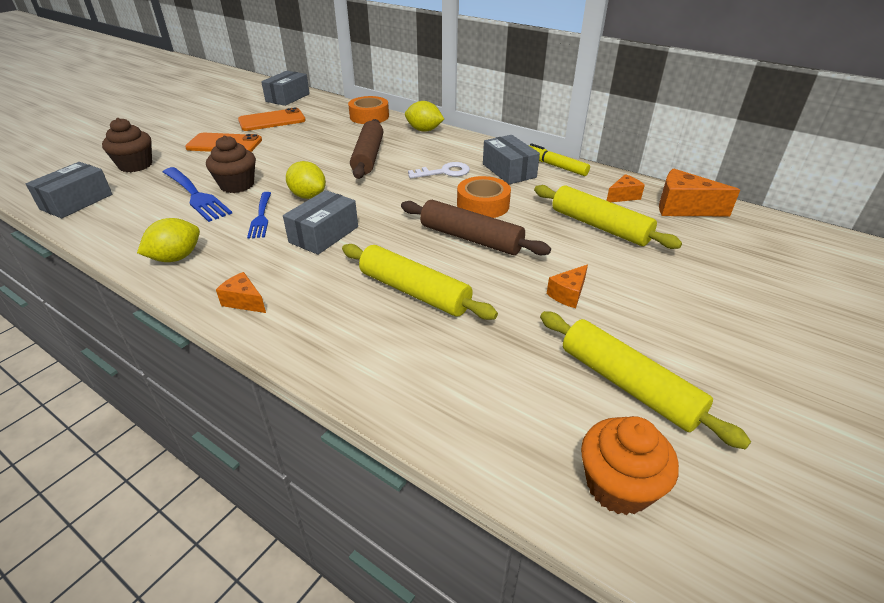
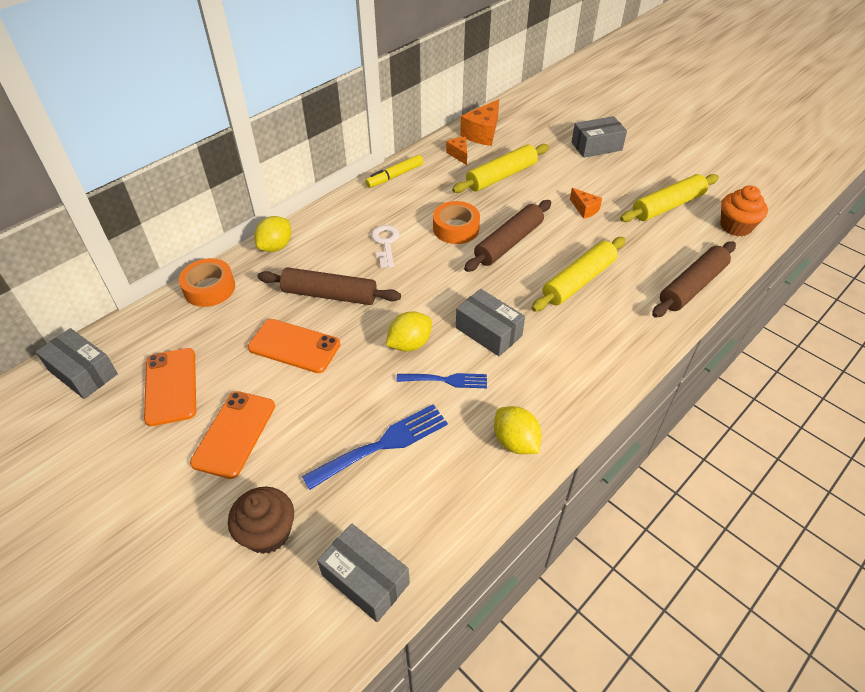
camera: 80 degrees left, 10 degrees up
(237, 185) = (366, 407): brown cupcake -> none
(244, 301) = (588, 382): orange cheese -> none
(307, 151) = (294, 346): none -> orange phone
(425, 406) = (692, 286): none -> brown rolling pin
(509, 171) = (396, 203): grey box -> grey box (596, 146)

